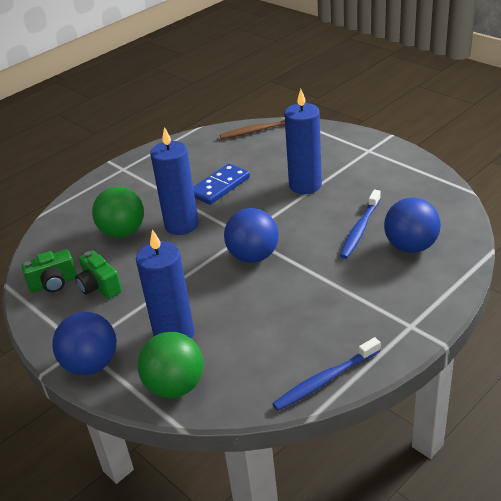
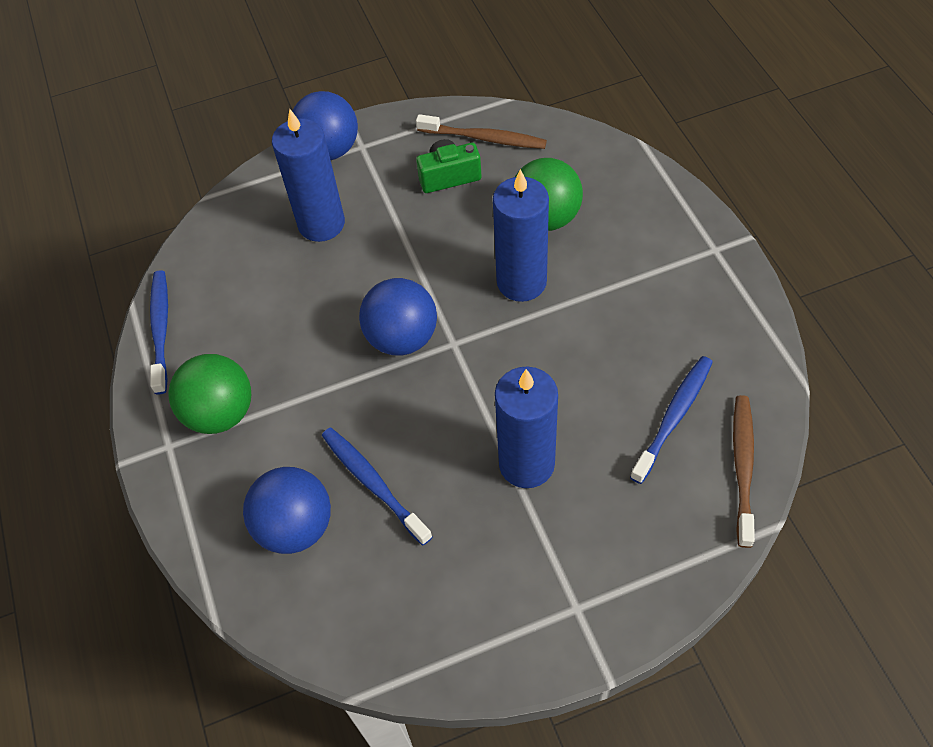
camera: 115 degrees right, 20 degrees up
(53, 283) = (484, 138): green camera -> brown toothbrush
(175, 386) = (250, 207): green ball -> green ball (220, 413)
(220, 186) = (591, 353): blue domino -> none
(244, 153) = (673, 417): none -> blue toothbrush

